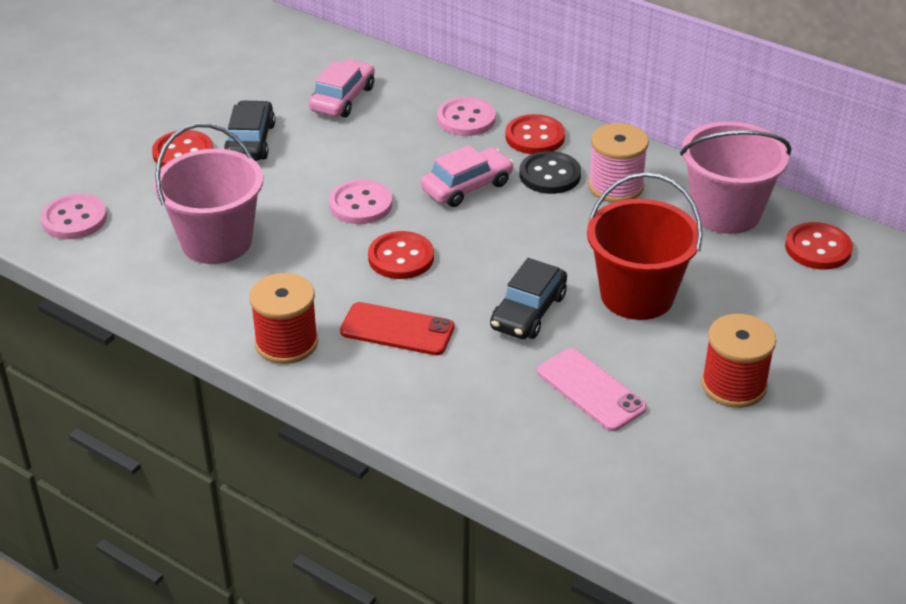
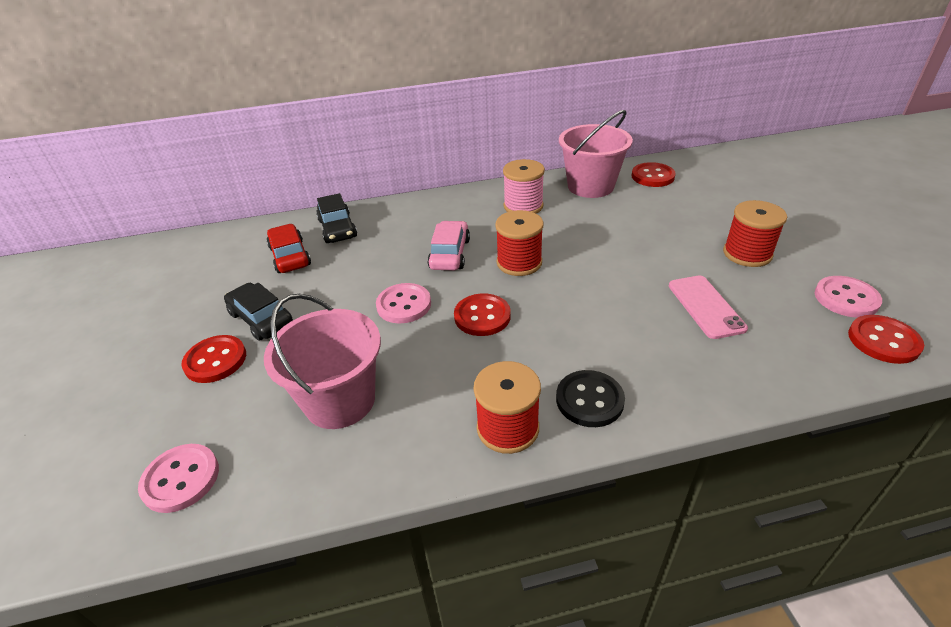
camera: 45 degrees left, 0 degrees up
(343, 99) = (290, 256): pink car -> red car
(397, 329) = (557, 359): red phone -> none
(466, 119) = (388, 223): pink button -> pink button (846, 298)
(509, 237) = (519, 262): none -> red spool
(528, 312) = (601, 292): black car -> black car (337, 229)
(535, 137) = (441, 209): red button -> red button (883, 341)
(550, 175) = (482, 221): black button -> black button (589, 400)
(591, 390) = (705, 306): pink phone -> pink phone turned 75 degrees clockwise
(637, 295) = (630, 246): red bucket -> none

